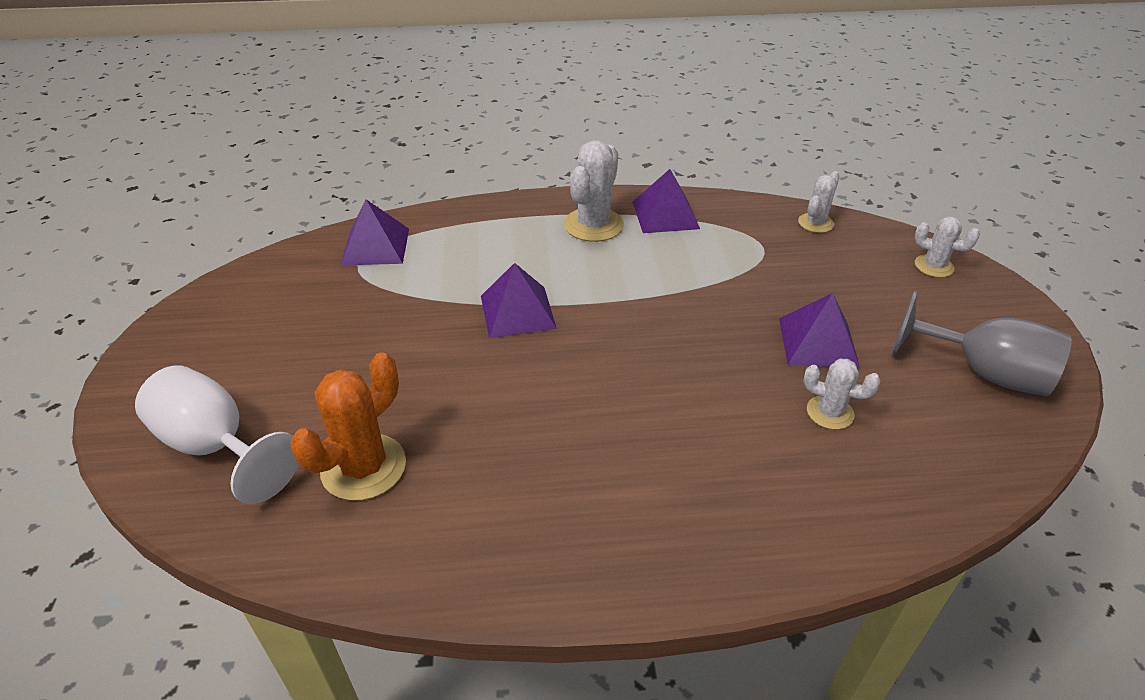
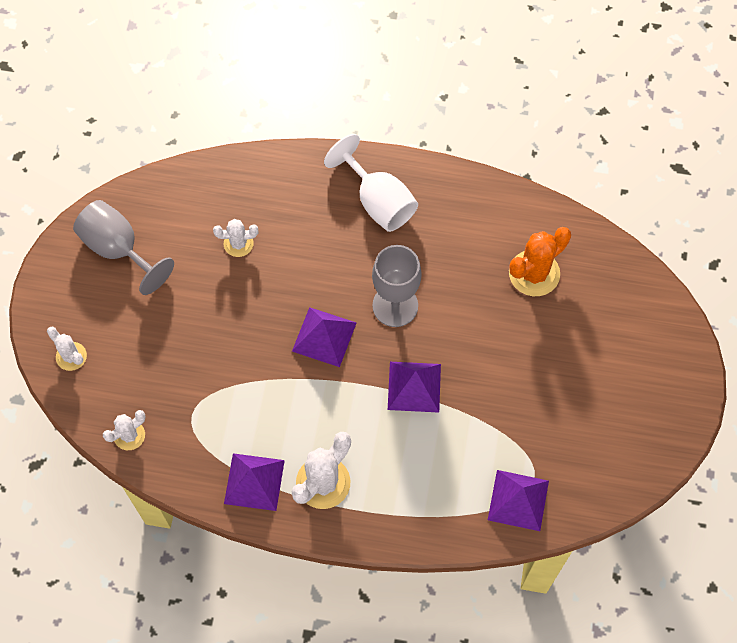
camera: 165 degrees left, 25 degrees up
(215, 446) = (625, 311): white goblet -> white goblet (378, 201)
(569, 385) = (395, 305): none -> grey goblet
(818, 342) = (210, 302): purple pyramid -> purple pyramid (324, 337)
(830, 412) = (238, 243): white cactus -> white cactus turned 45 degrees counterclockwise

